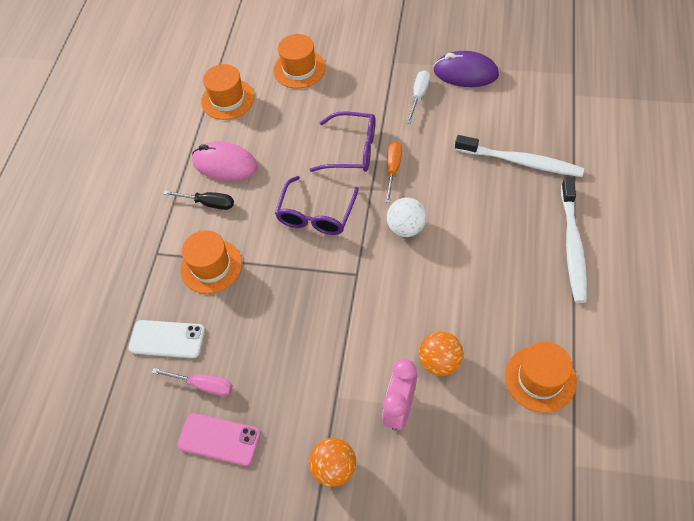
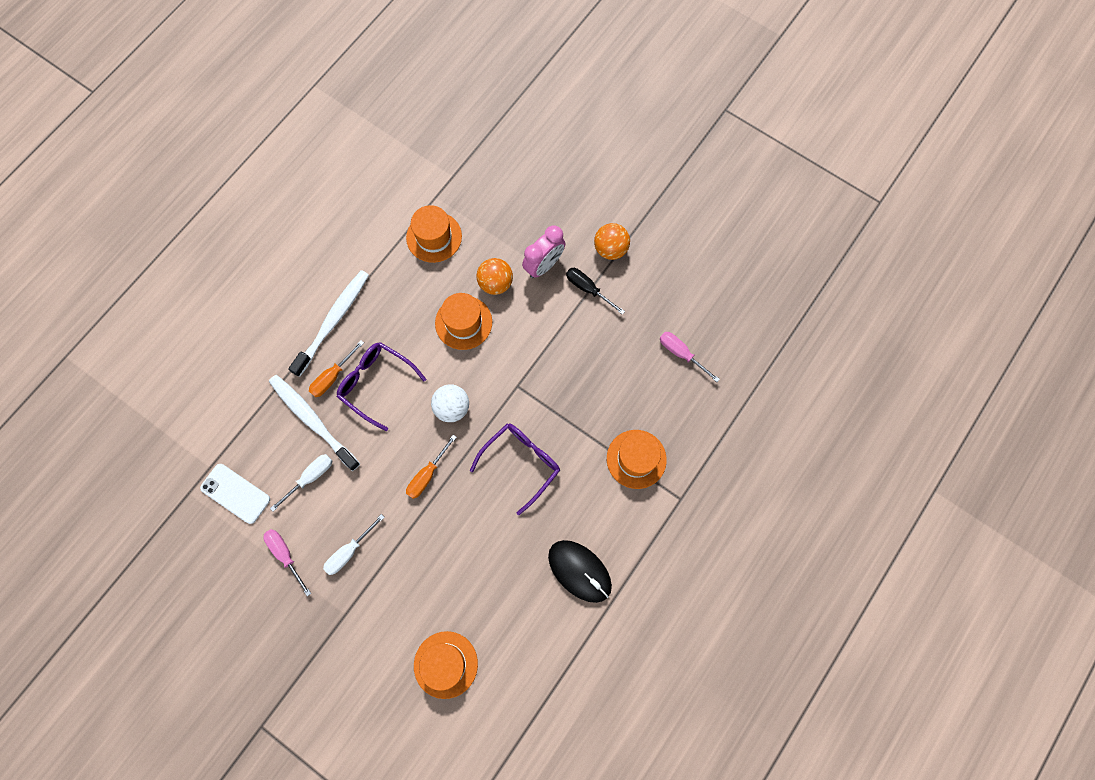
camera: 160 degrees left, 15 degrees up
(167, 339) = (697, 408): white phone -> white phone (235, 493)
(208, 203) = (613, 530): black screwdriver -> black screwdriver (588, 289)
(219, 439) = (684, 307): pink phone -> none
(225, 164) = (579, 571): pink mouse -> black mouse
(228, 99) = (541, 663): orange hat -> orange hat (463, 322)
(352, 150) = (450, 519): purple glasses -> purple glasses (376, 383)
(465, 73) = (285, 555): purple mouse -> pink screwdriver
(488, 124) = (310, 477): none -> white screwdriver
(532, 201) = (332, 377): none -> orange screwdriver

